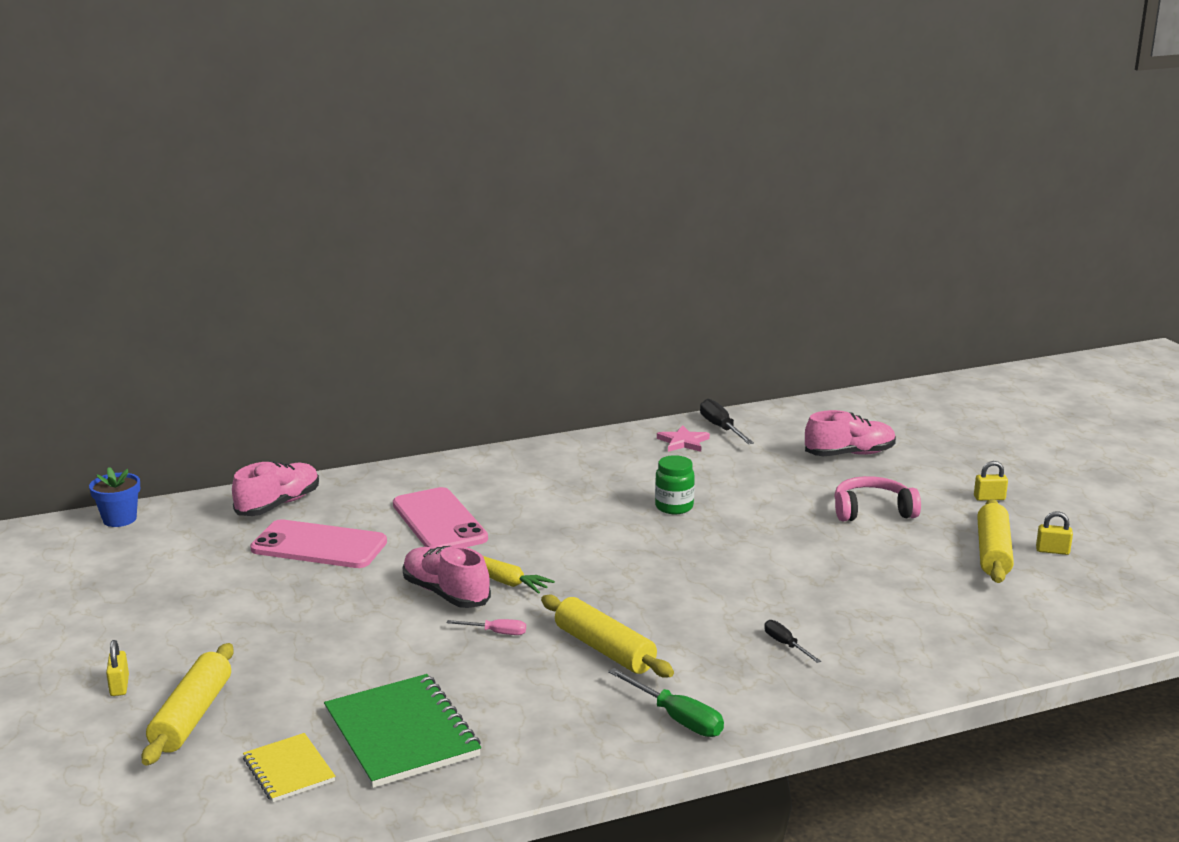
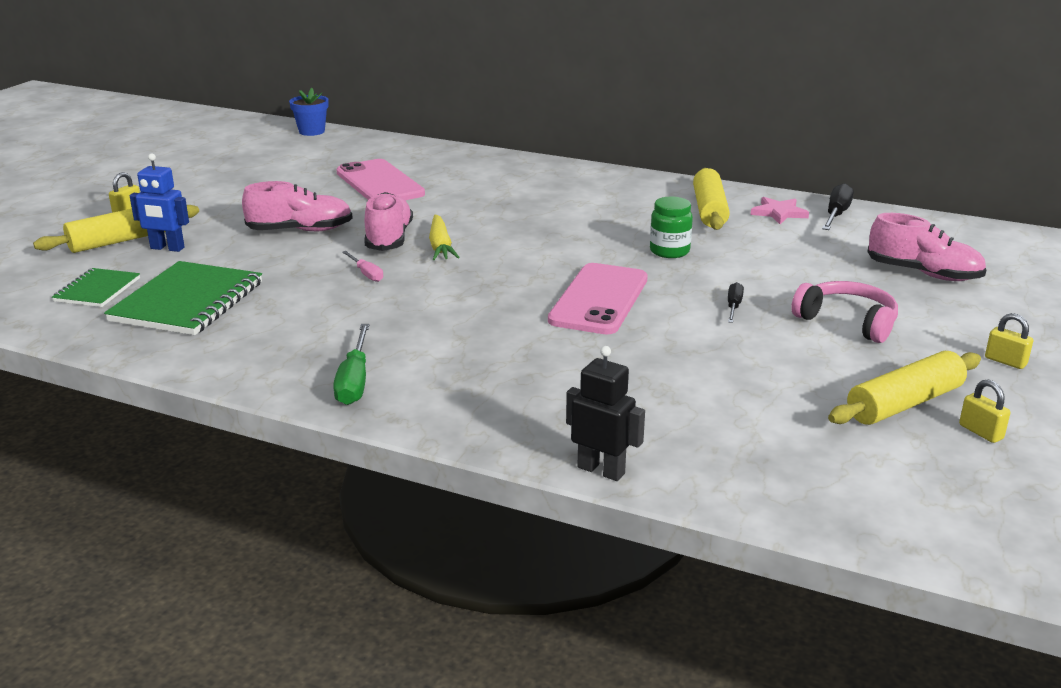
camera: 45 degrees right, 5 degrees up
(260, 700) = (167, 248): none -> blue robot
(278, 505) = (408, 153): pink shoe -> pink shoe (300, 230)
(288, 770) = (97, 290): yellow notebook -> green notebook
(439, 521) = (480, 197): pink phone -> pink phone (599, 299)
(604, 649) = (408, 315): yellow rolling pin -> yellow rolling pin (709, 210)
(785, 645) = (543, 377): black screwdriver -> black screwdriver (733, 306)
(936, 685) = (601, 470): none -> black robot

